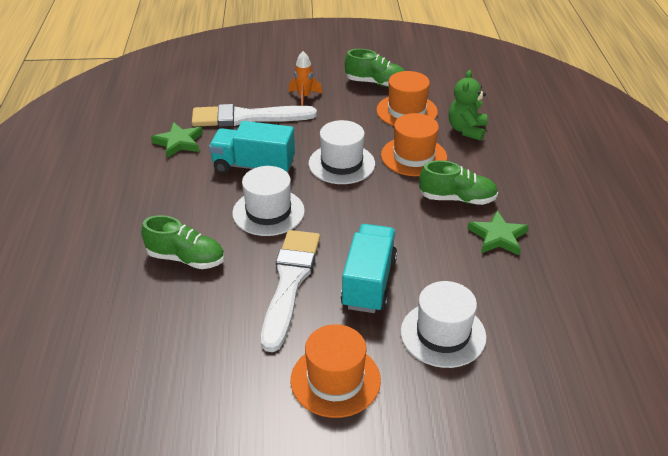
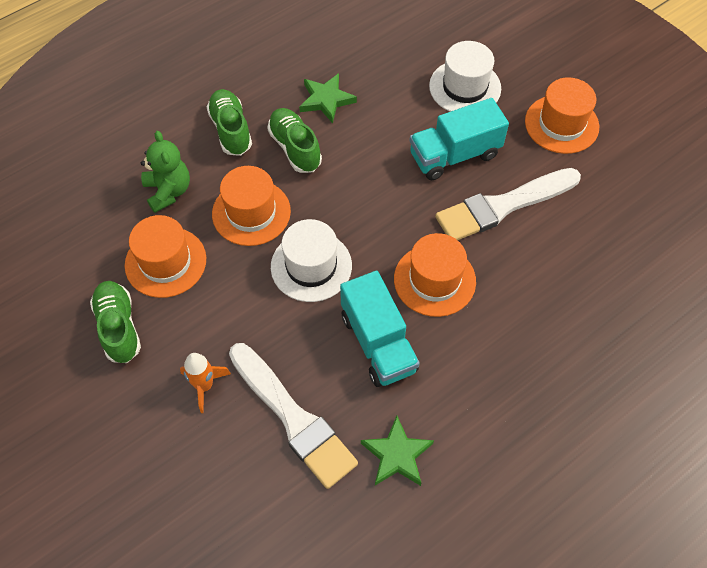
camera: 125 degrees left, 20 degrees up
(186, 258) = (547, 301): green shoe -> green shoe (231, 130)
(268, 212) = (434, 280): white hat -> orange hat
(466, 130) = (168, 191): green teddy bear -> green teddy bear turned 90 degrees counterclockwise

